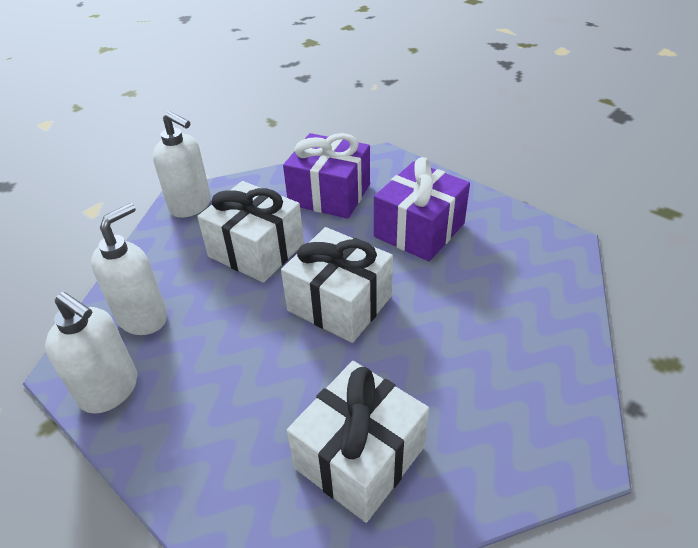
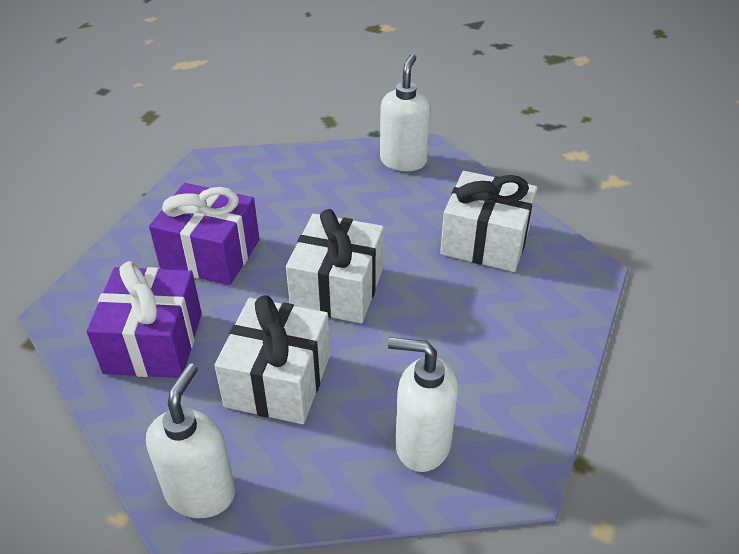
camera: 110 degrees left, 0 degrees up
(110, 390) = (520, 425): white soap dispenser -> white soap dispenser (403, 161)

